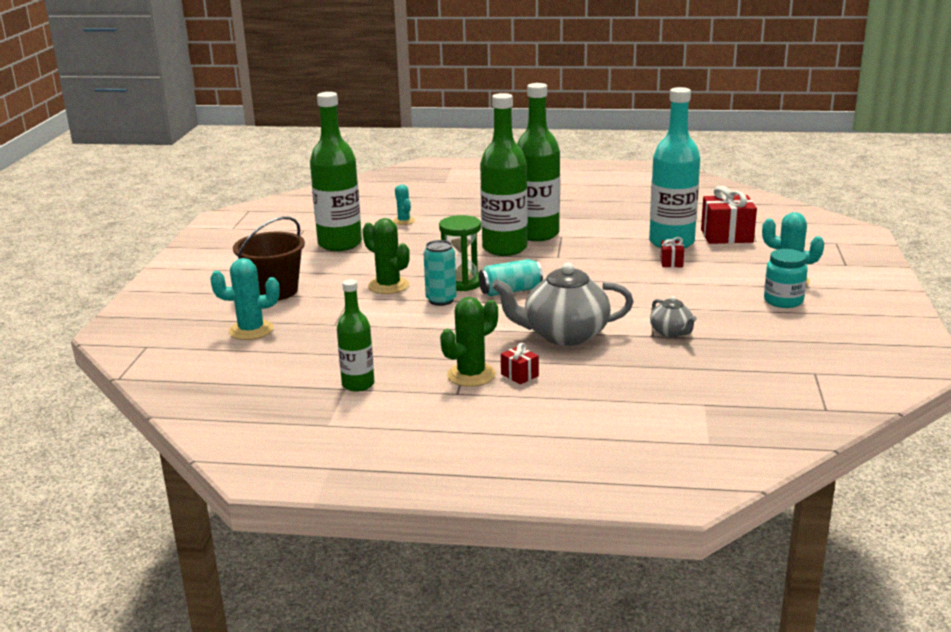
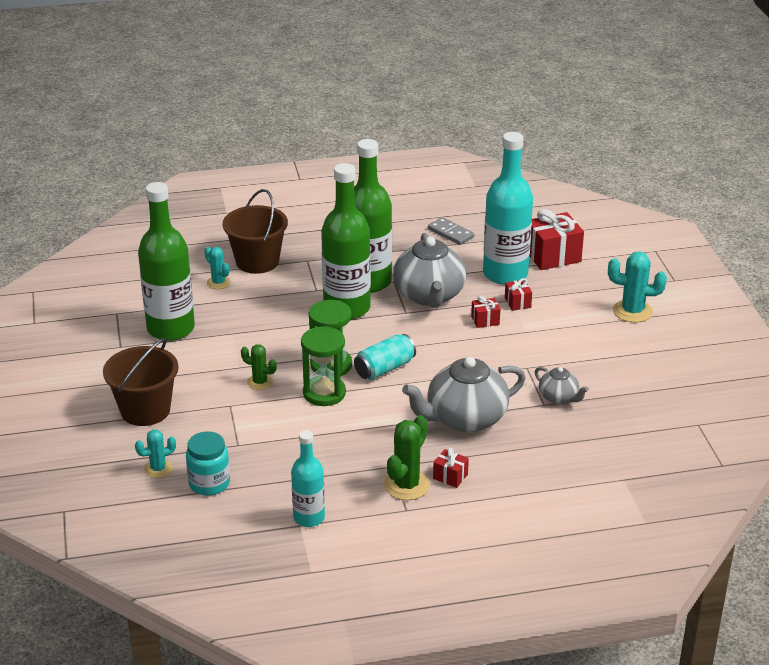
camera: 20 degrees left, 10 degrees up
(251, 330) = (158, 469): turquoise cactus -> turquoise cactus, size x0.62
(358, 384) = (309, 518): green bottle -> turquoise bottle
(388, 286) = (260, 382): green cactus -> green cactus, size x0.62
(441, 300) = (324, 393): turquoise can -> green hourglass
(447, 212) = (257, 261): none -> brown bucket
(588, 249) = (429, 295): none -> grey teapot
(631, 270) = (485, 320): none -> red gift
(636, 212) = (450, 233): none -> grey domino
(783, 301) = (638, 339): turquoise jar -> turquoise jar (209, 483)

